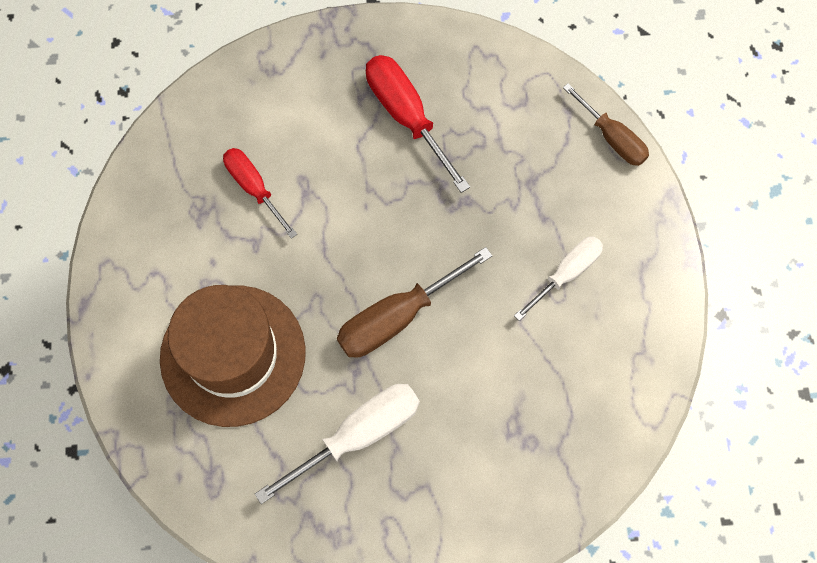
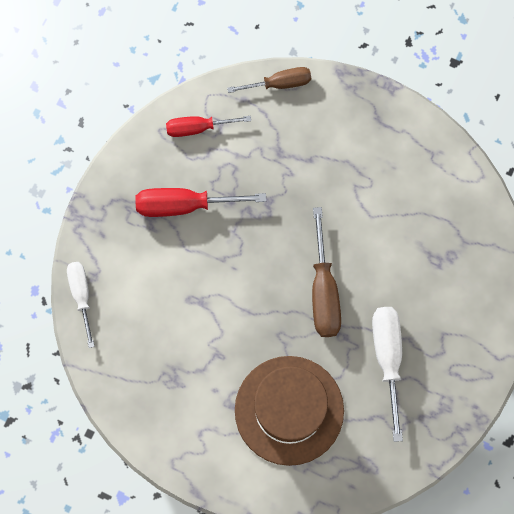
camera: 60 degrees left, 5 degrees up
(254, 188) = (177, 334): red screwdriver -> red screwdriver (198, 128)
(566, 273) = (355, 168): white screwdriver -> white screwdriver (81, 295)

